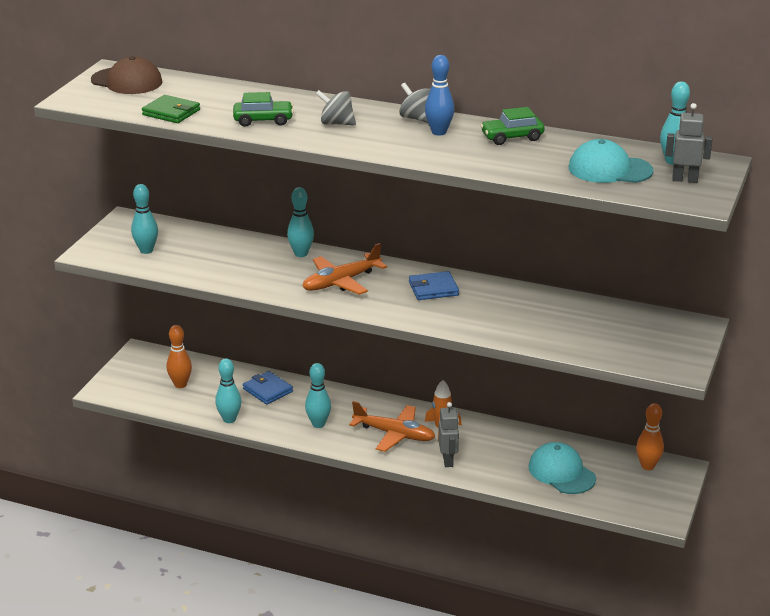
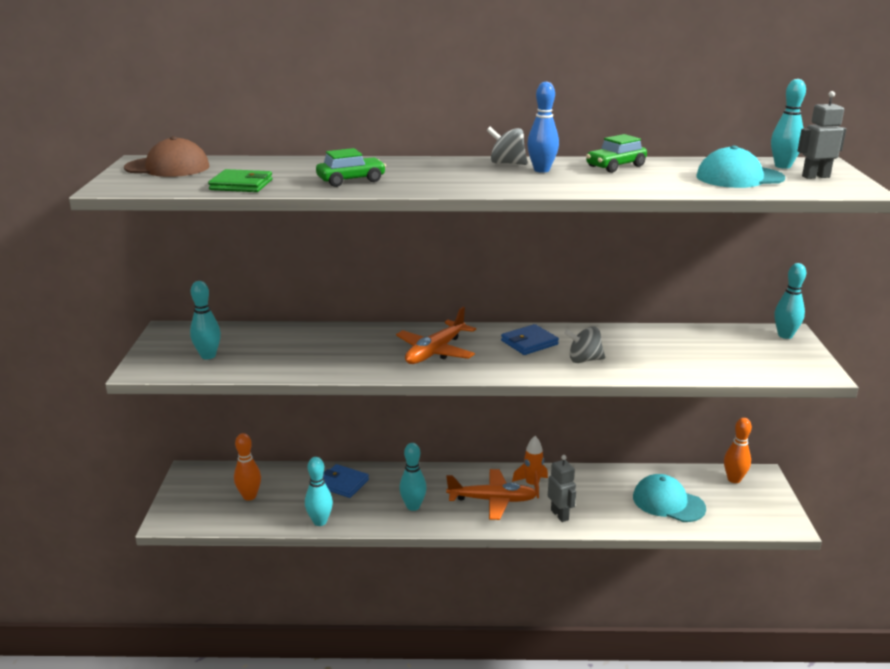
camera: 20 degrees left, 5 degrees down
(301, 254) = (375, 333): turquoise bowling pin -> turquoise bowling pin (785, 335)
(336, 123) = (431, 175): grey spinning top -> grey spinning top (584, 360)

